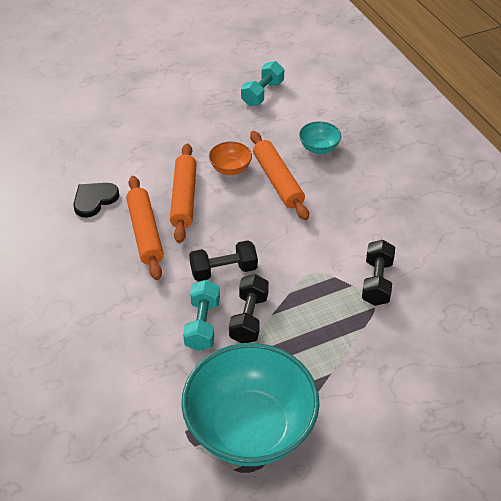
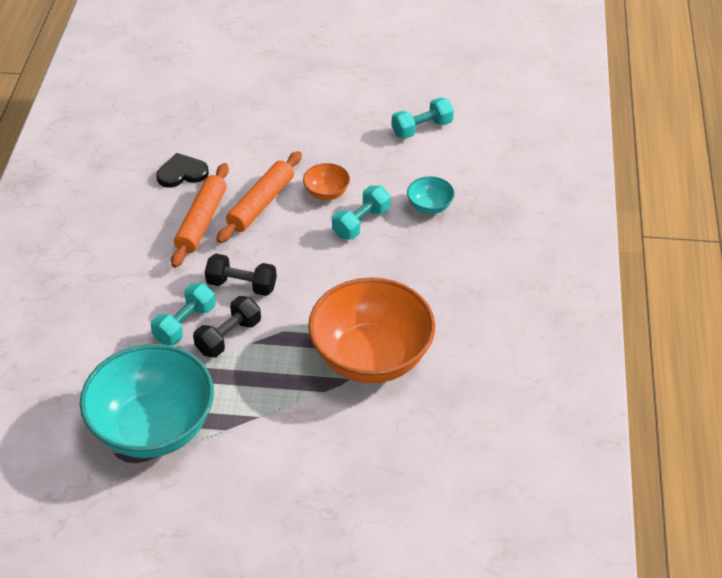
camera: 30 degrees right, 0 degrees up
(277, 181) = (361, 223): orange rolling pin -> turquoise dumbbell
(376, 282) = (371, 357): black dumbbell -> orange bowl

